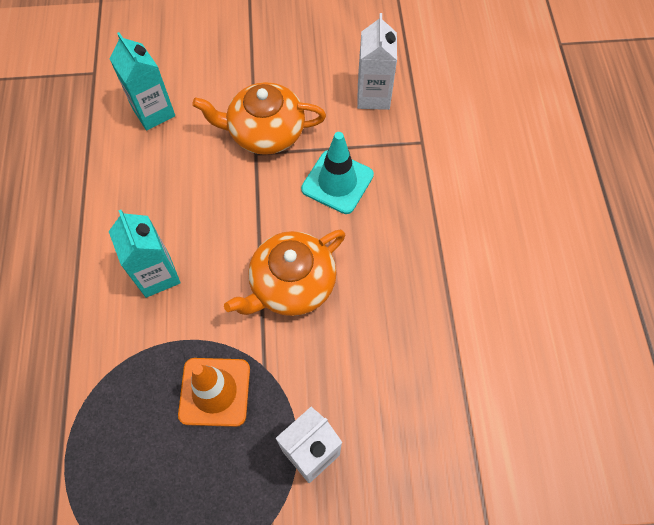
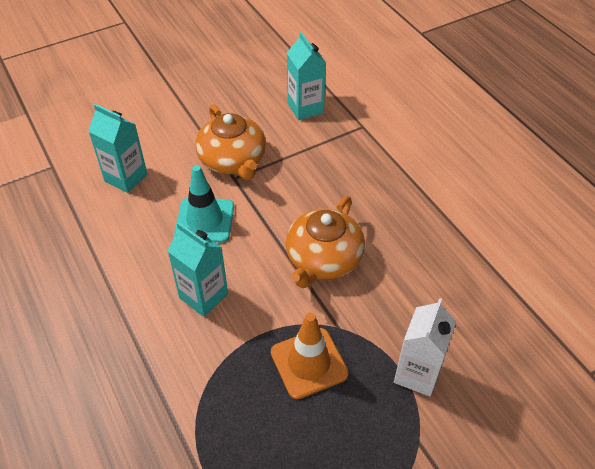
camera: 25 degrees left, 15 degrees down
(265, 132) = (233, 160): orange teapot -> orange teapot turned 90 degrees counterclockwise
(337, 182) = (314, 175): turquoise traffic cone -> turquoise traffic cone (205, 220)
(373, 96) = (305, 108): white carton -> turquoise carton

